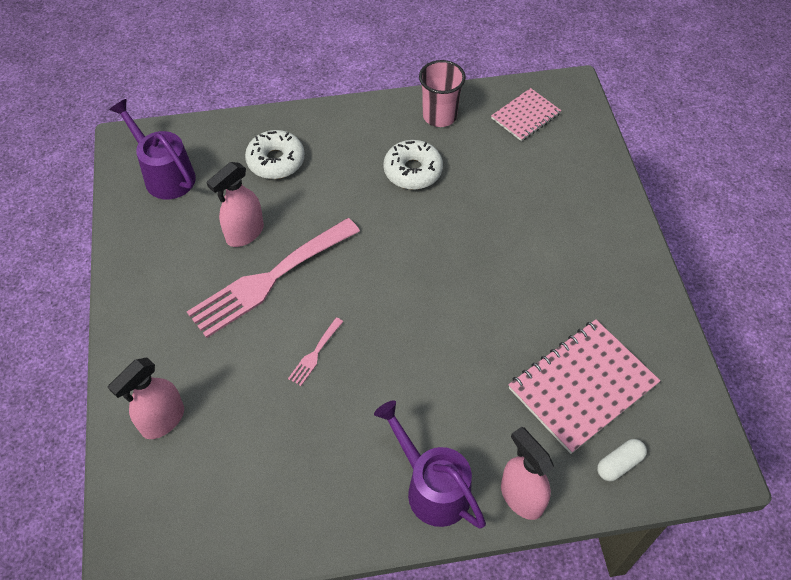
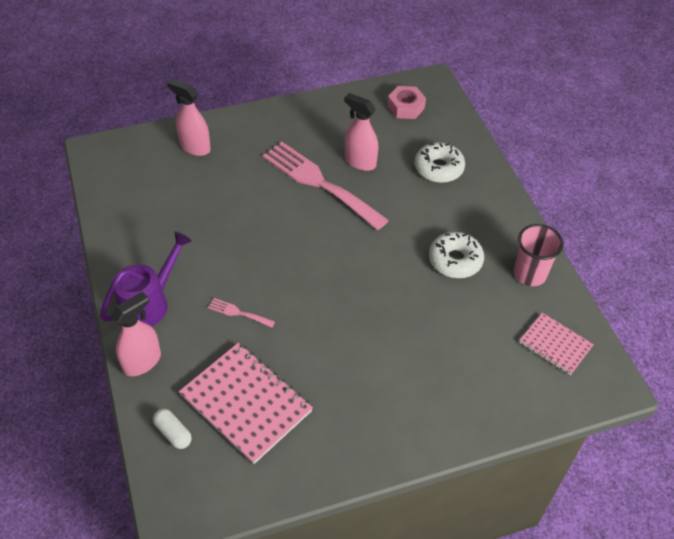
camera: 80 degrees right, 5 degrees down
(164, 174) = (406, 107): purple watering can -> pink nut
(315, 354) = (256, 219): pink fork -> pink fork (238, 313)

